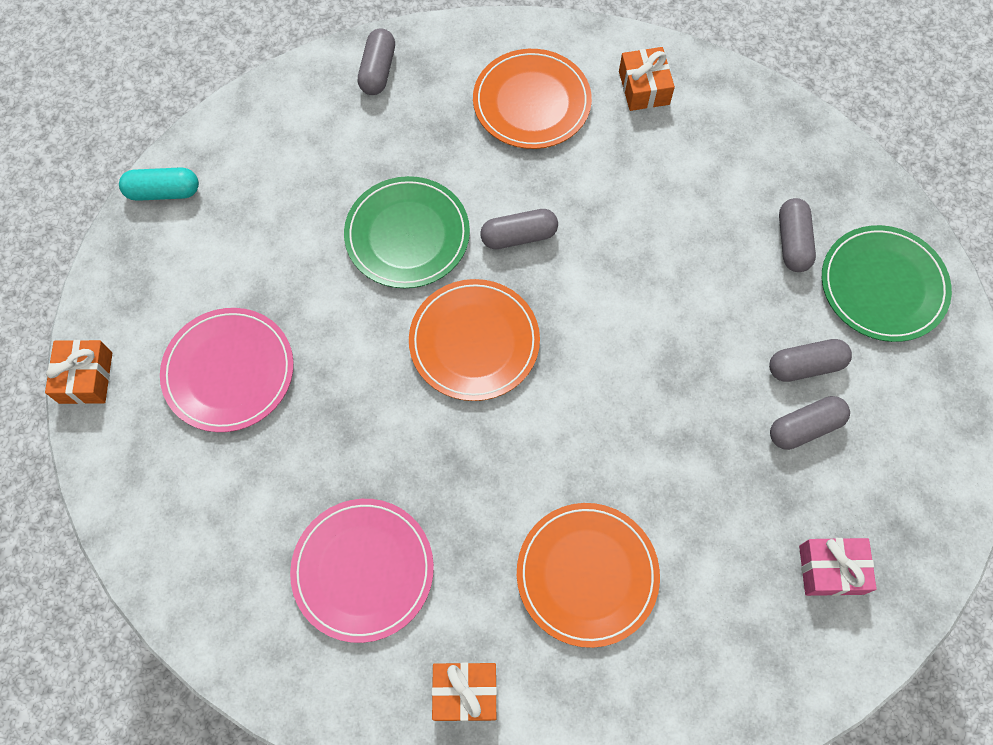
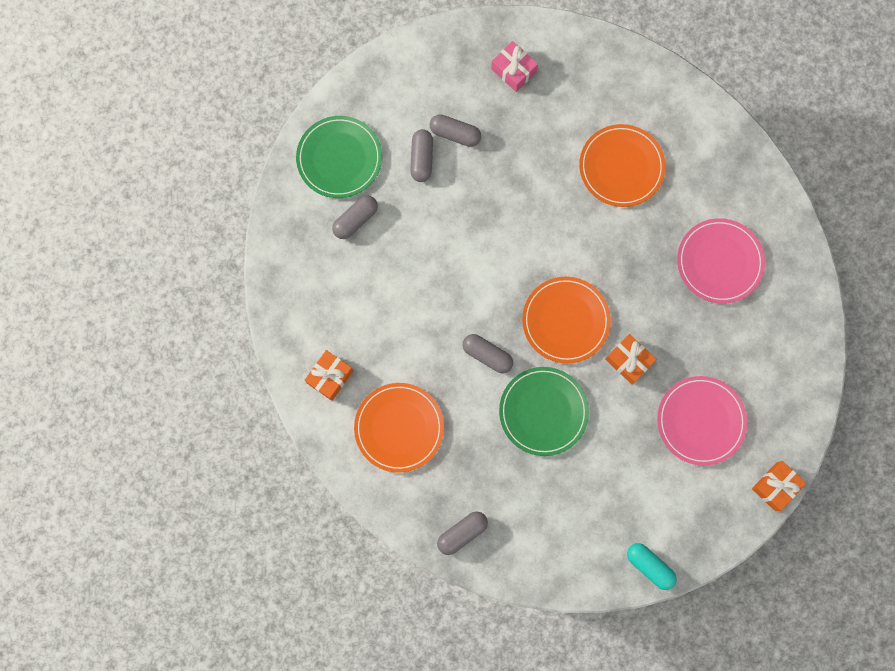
camera: 135 degrees left, 10 degrees up
(465, 693) = (721, 170): orange gift -> orange gift (629, 361)
(805, 366) = (422, 159): grey capsule -> grey capsule turned 60 degrees clockwise

